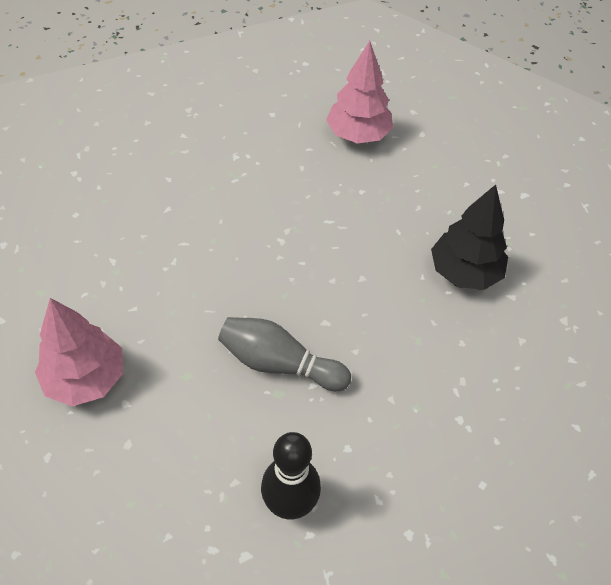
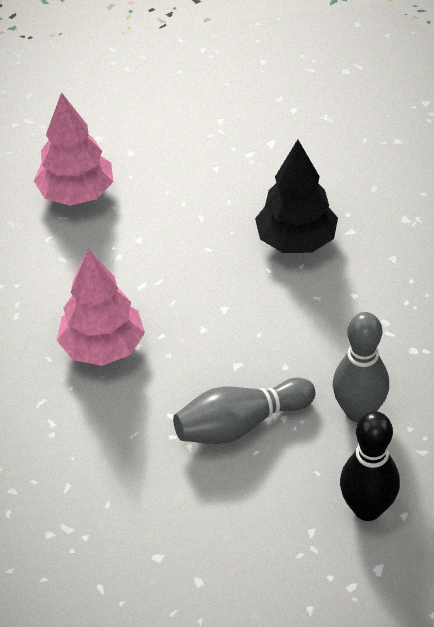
camera: 40 degrees left, 5 degrees down
(86, 379) = (101, 569): pink tree -> pink tree (103, 347)
(367, 428) = (359, 411): none -> grey bowling pin

